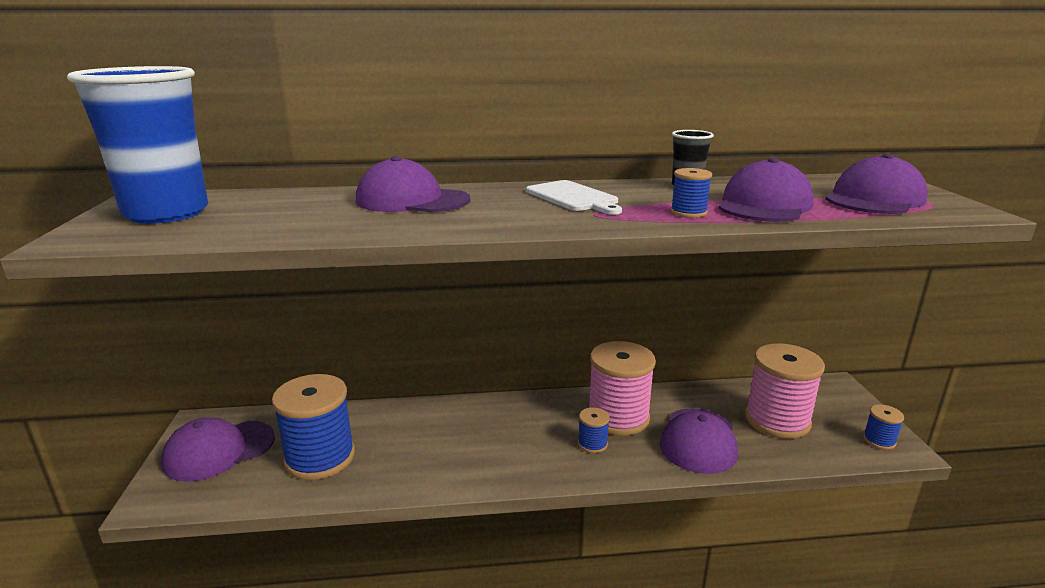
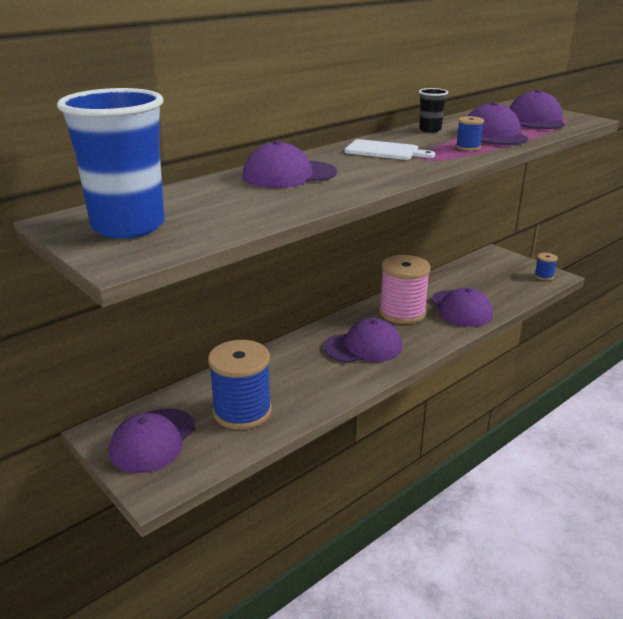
camera: 35 degrees left, 5 degrees up
(522, 440) = (363, 347): none -> purple cap
(592, 444) = (407, 333): blue spool -> none
(777, 420) = (487, 283): pink spool -> none

